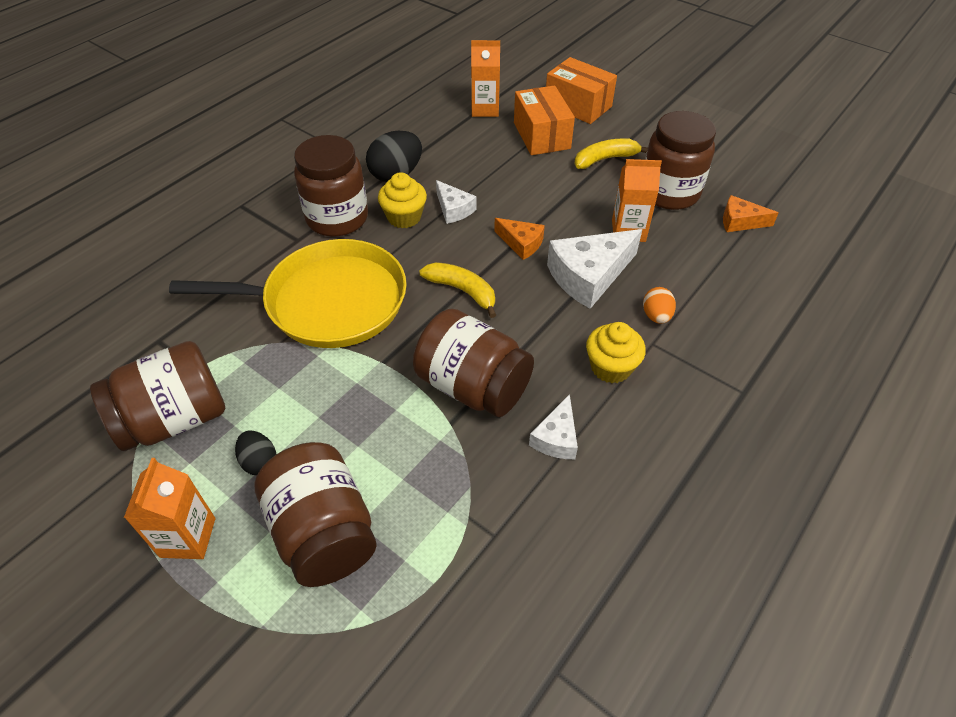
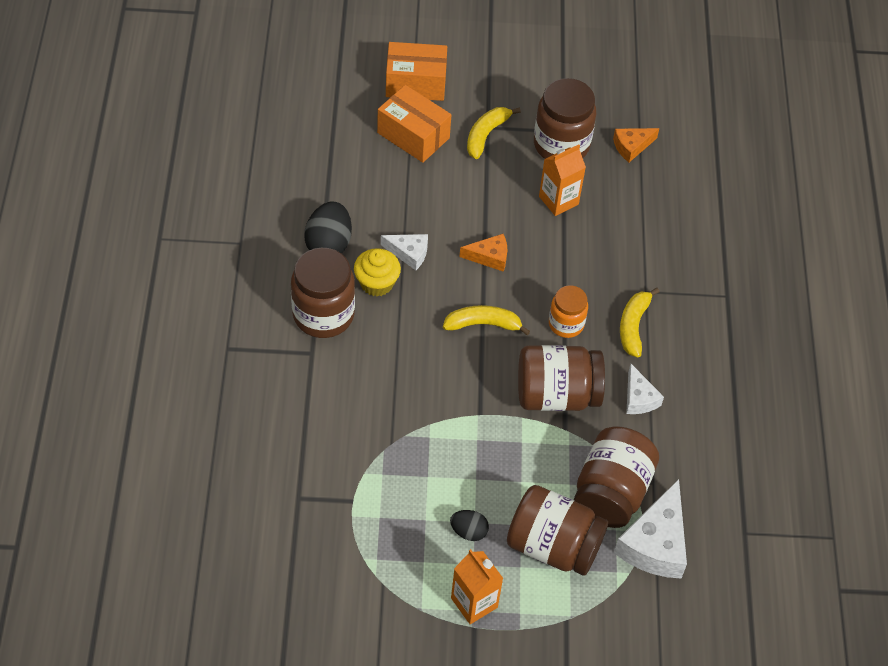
camera: 40 degrees left, 5 degrees up
(175, 419) = (379, 541): brown jar -> brown jar (611, 492)
(328, 302) = (393, 391): yellow pan -> none
(485, 109) = (338, 129): orange carton -> none
(542, 330) = (566, 324): none -> orange jar
(589, 276) = (562, 259): white cheese -> white cheese (655, 543)
(611, 367) = (633, 326): yellow cupcake -> yellow banana
(656, 316) = (632, 267): orange egg -> none

